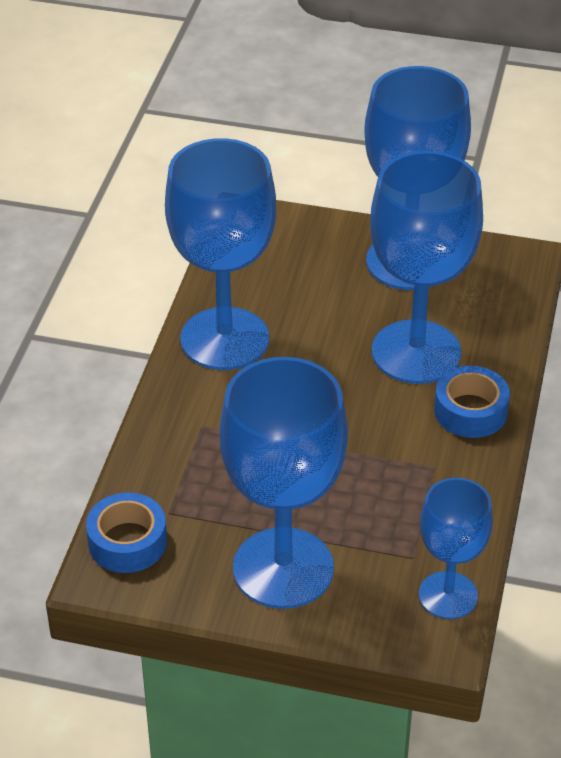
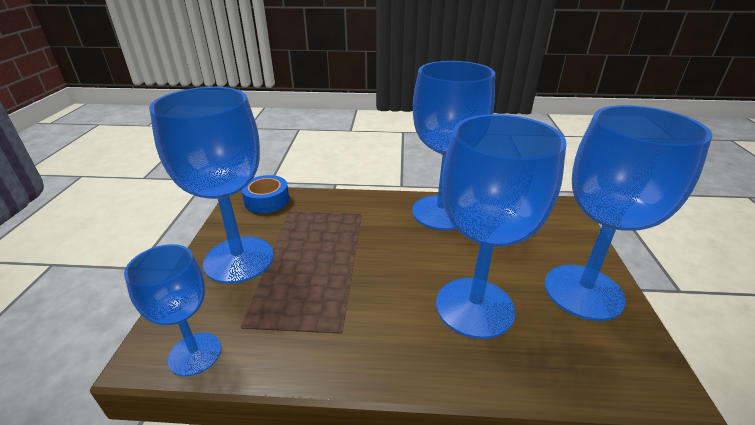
camera: 80 degrees right, 10 degrees down
(470, 411) = (415, 352): blue tape -> none

